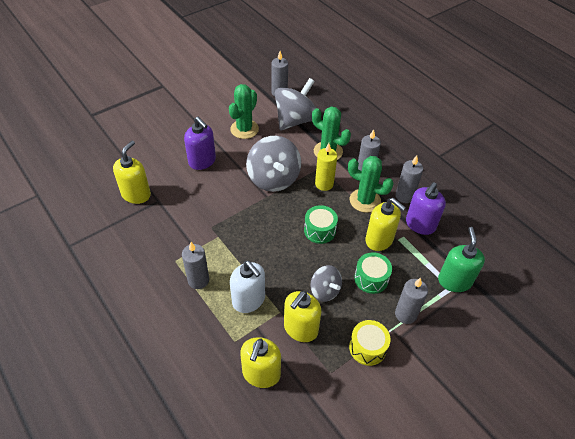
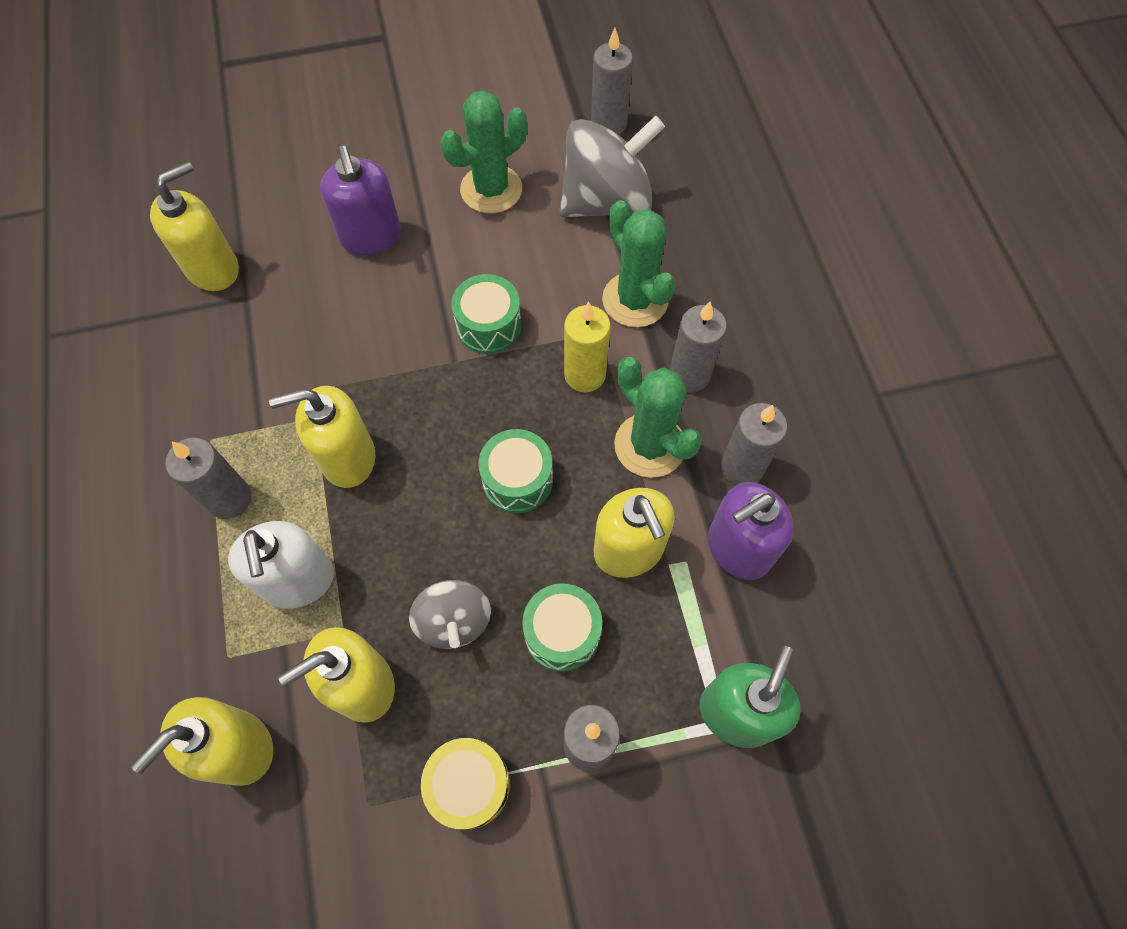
camera: 25 degrees right, 15 degrees up
(242, 246) = (347, 458): none -> yellow soap dispenser
(273, 179) = (488, 325): grey spinning top -> green drum

